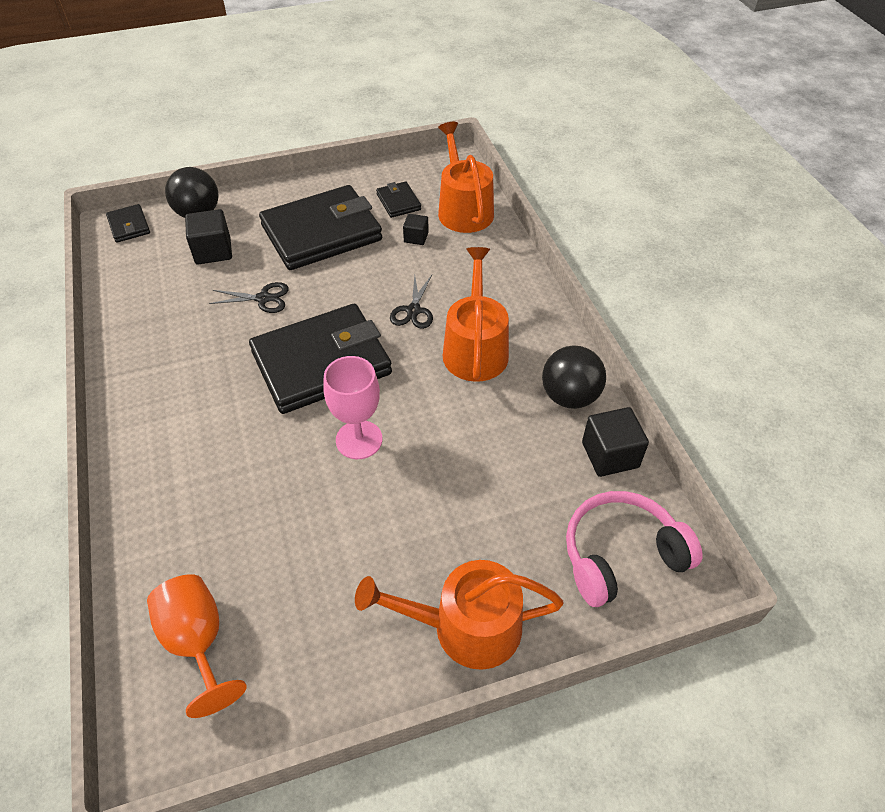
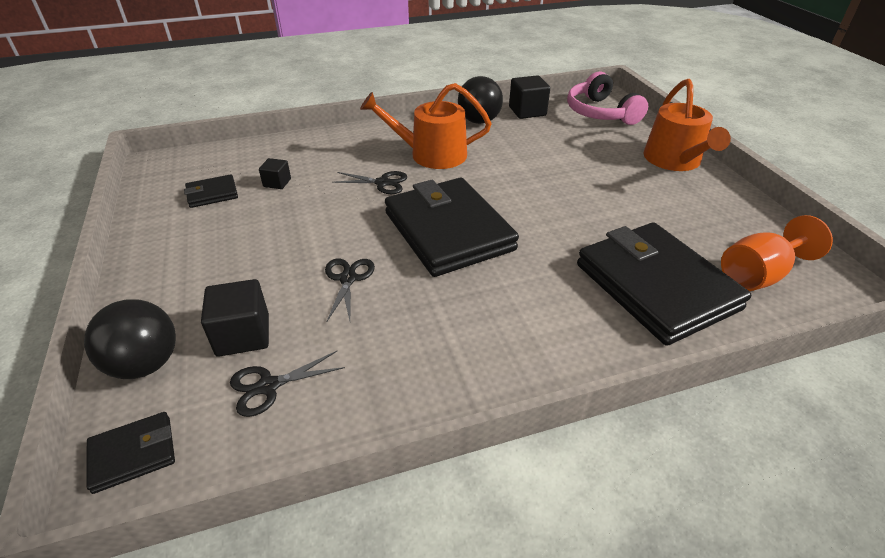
camera: 90 degrees left, 10 degrees down
(161, 271) = (268, 386): none -> black scissors
(322, 233) = (244, 243): black wallet -> black wallet (656, 286)
(359, 440) = (536, 206): pink goblet -> none
(463, 209) = (244, 158): orange watering can -> none

